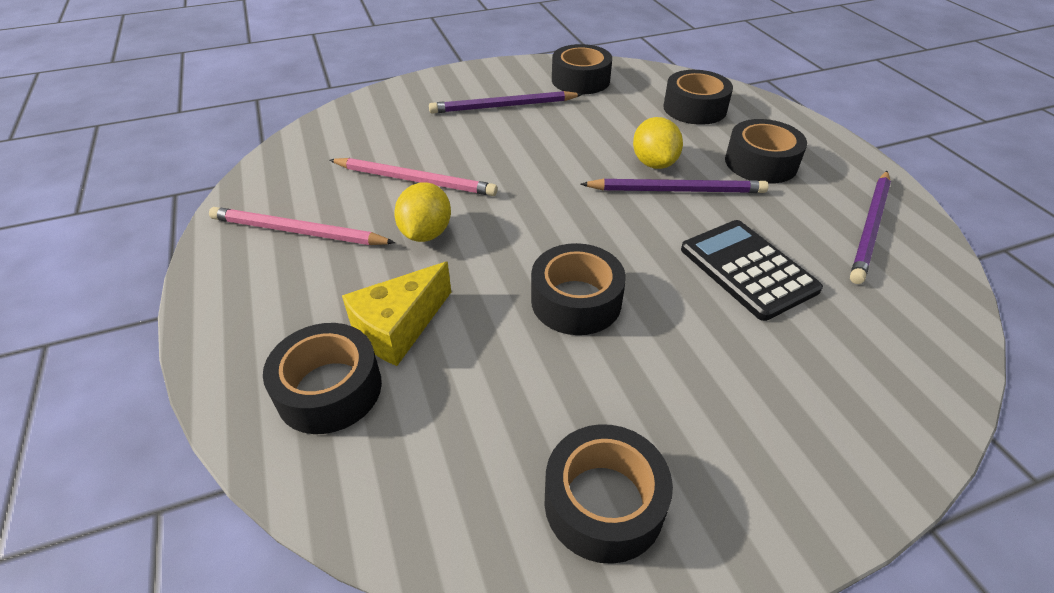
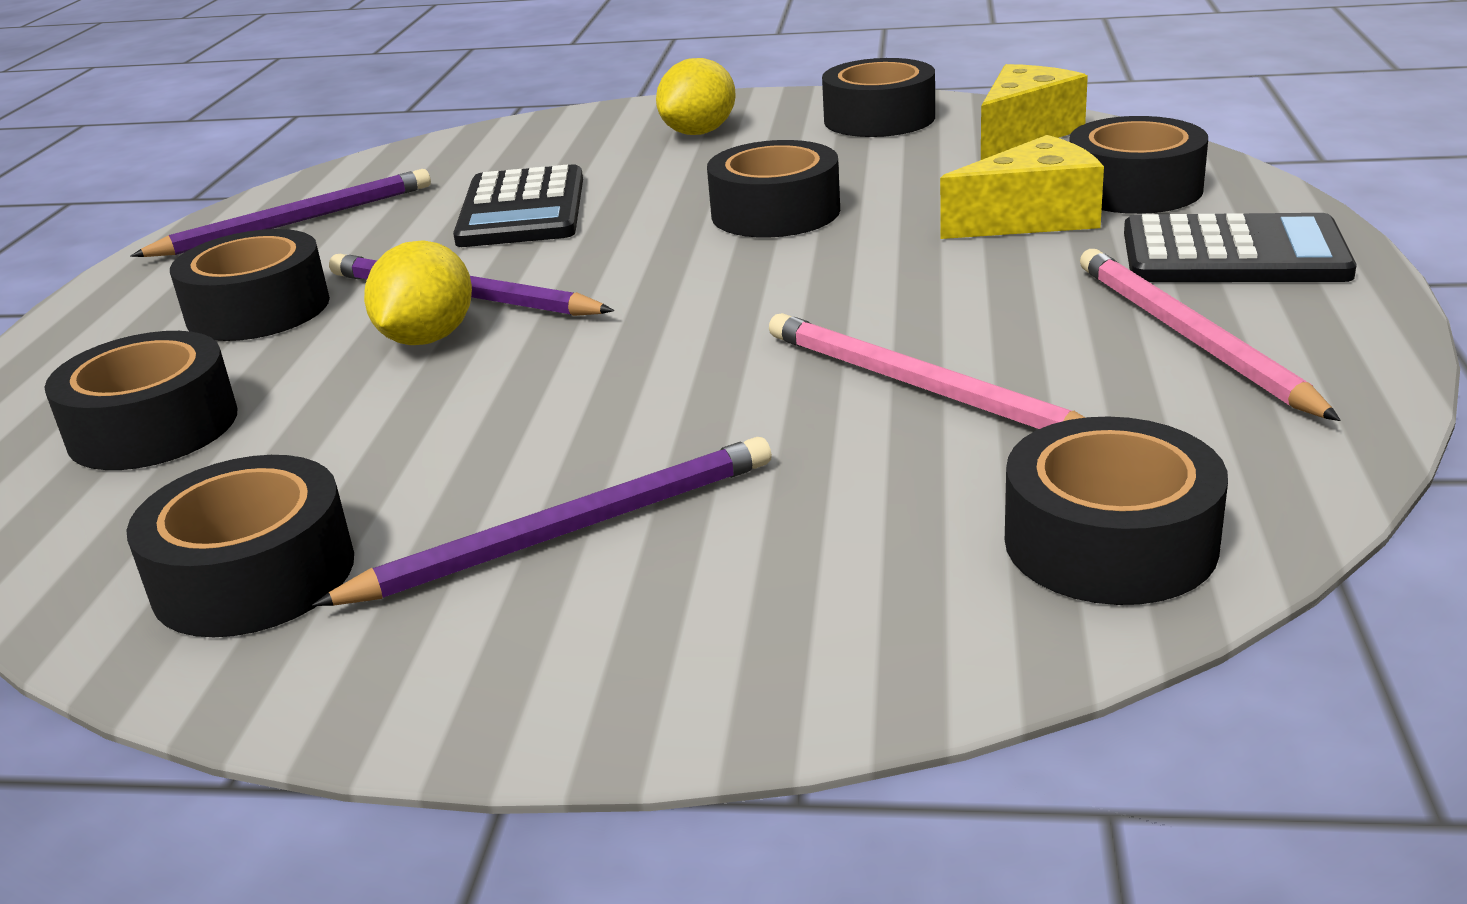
camera: 150 degrees left, 15 degrees down
(266, 312) = (1233, 253): none -> black calculator
(298, 232) = (1191, 338): pink pencil -> pink pencil turned 150 degrees counterclockwise
(332, 135) = (1110, 542): none -> black tape
(426, 233) = (944, 303): yellow lemon -> yellow lemon (699, 132)
(440, 489) = (1024, 134): none -> yellow cheese
(504, 106) = (565, 532): purple pencil -> purple pencil turned 45 degrees counterclockwise

